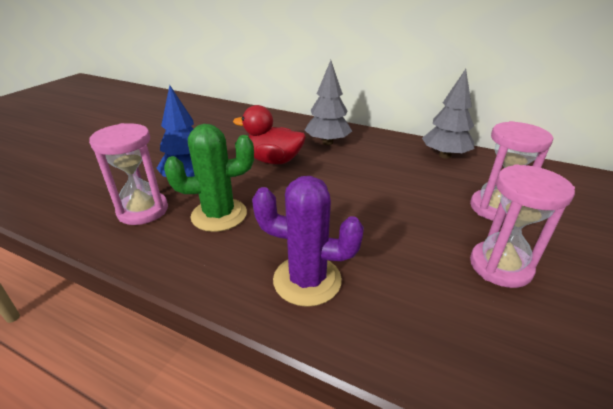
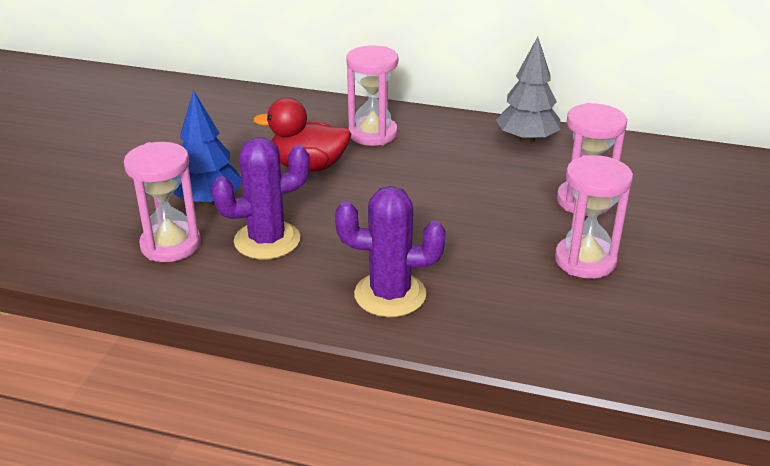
camera: 10 degrees left, 0 degrees up
(219, 215) = (267, 240): green cactus -> purple cactus
(327, 142) = (373, 134): grey tree -> pink hourglass

